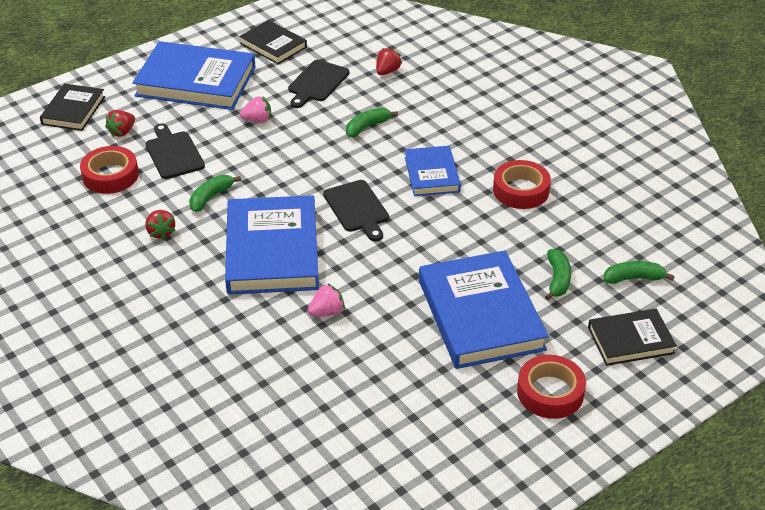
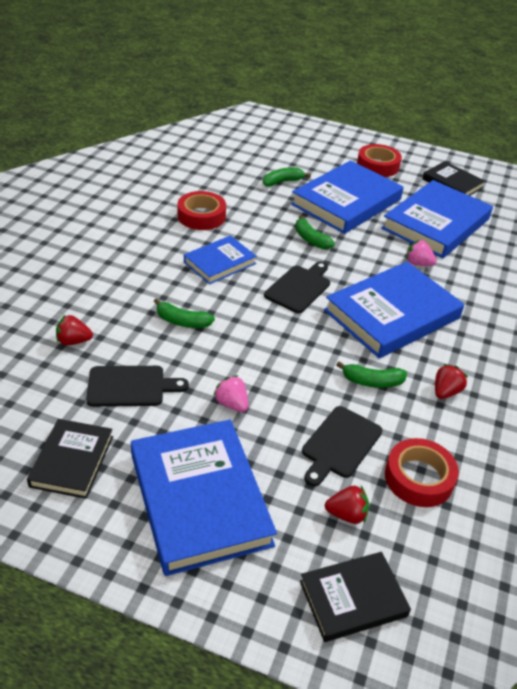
camera: 125 degrees left, 0 degrees up
(384, 372) = (435, 224): none -> blue book
(630, 340) = (308, 149): black book -> black book (452, 183)
(634, 278) = (252, 156): green banana -> green banana (310, 239)

